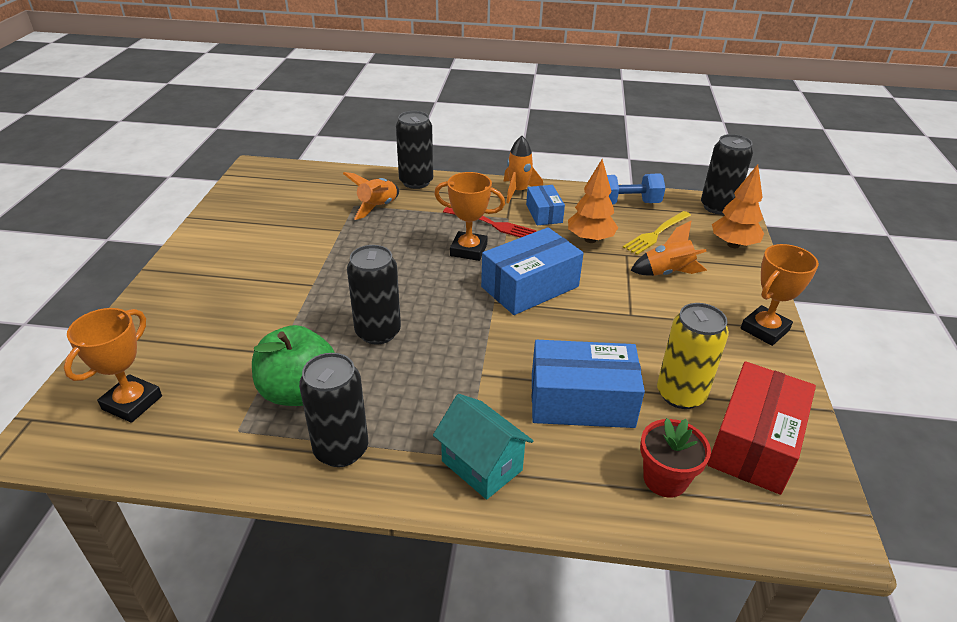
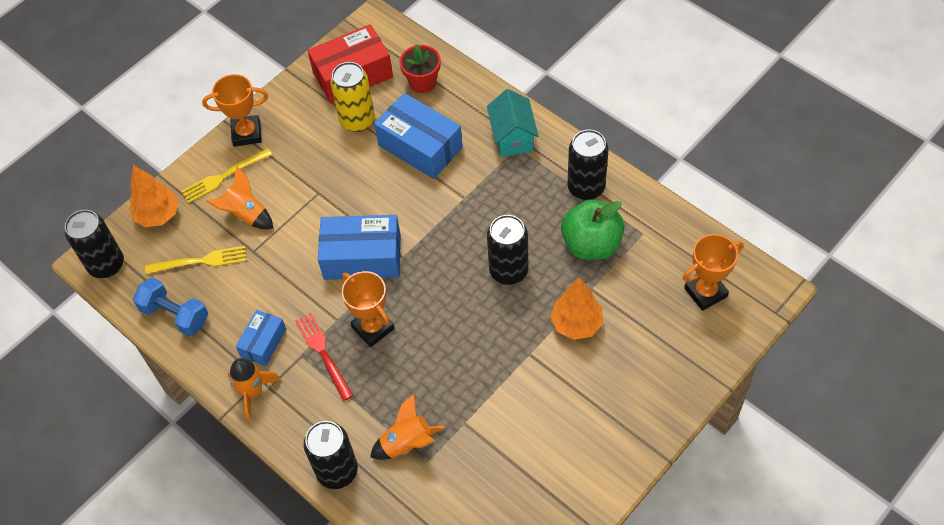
camera: 140 degrees left, 20 degrees up
(590, 239) = (261, 284): orange tree -> orange tree (576, 324)
(727, 289) = (223, 177): none -> yellow fork

